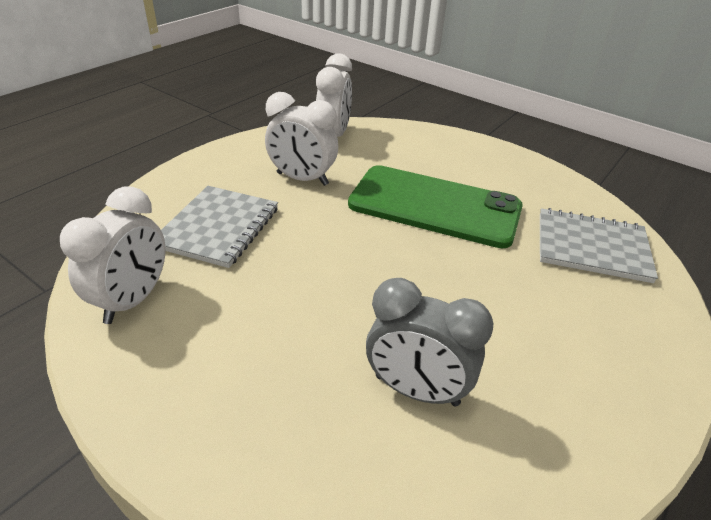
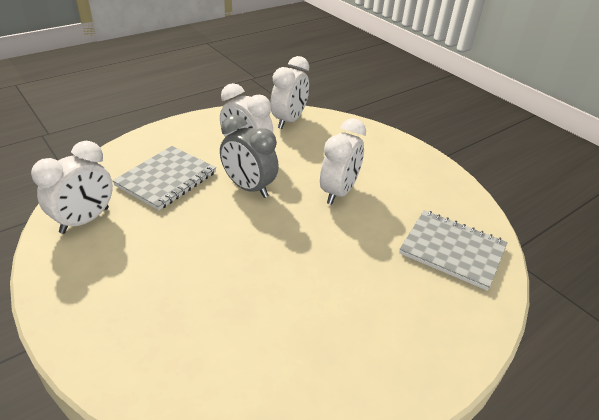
camera: 15 degrees right, 0 degrees up
(416, 390) = (246, 327): grey clock -> grey clock (248, 188)
(434, 206) = (338, 192): green phone -> white clock

